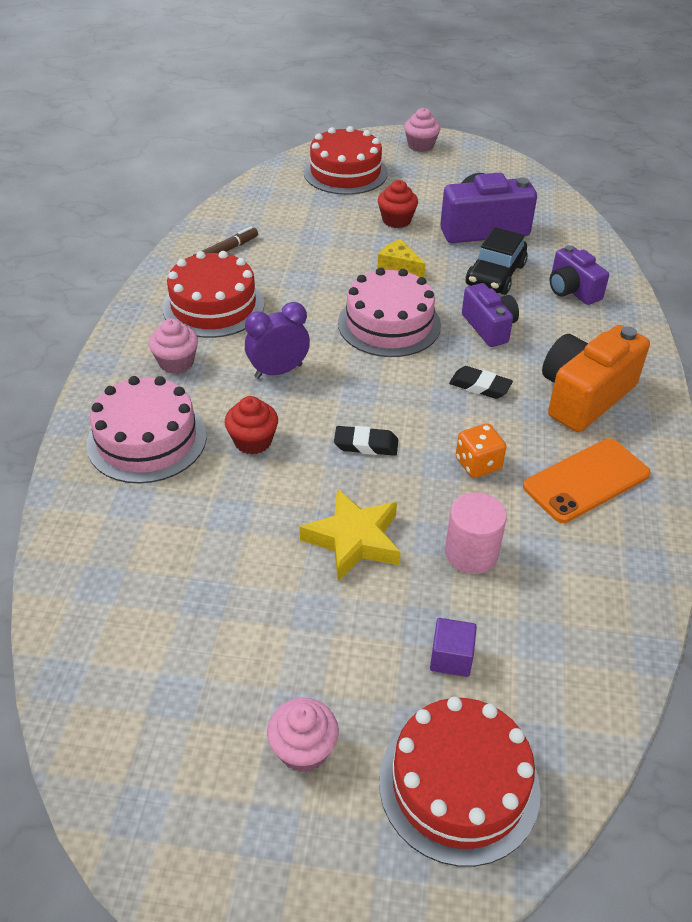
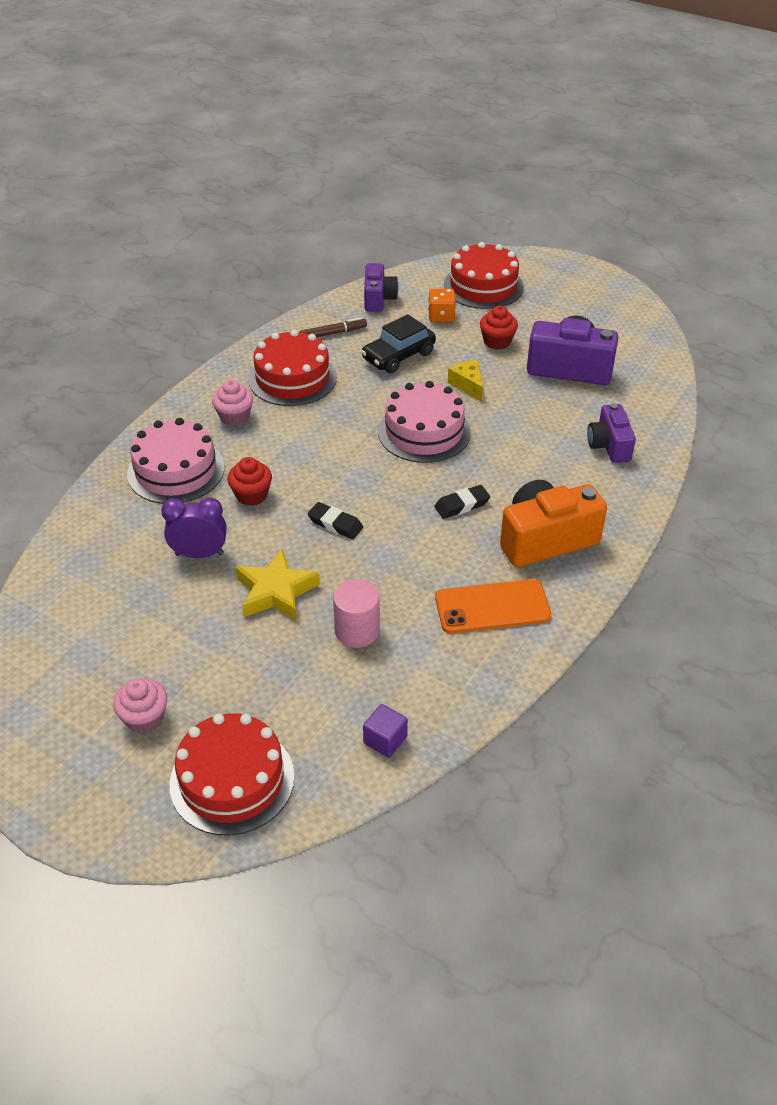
camera: 25 degrees right, 0 degrees up
(278, 371) = (307, 446): purple clock -> purple clock (199, 554)
(420, 146) = (571, 275): pink cupcake -> none
(451, 658) = (287, 697): purple cube -> purple cube (385, 740)
(478, 464) = (413, 566): orange dice -> orange dice (441, 316)
(480, 386) = (462, 505): black eraser -> black eraser turned 75 degrees counterclockwise
(489, 327) = (508, 458): purple camera -> purple camera (378, 299)
(495, 275) = (549, 414): black car -> black car (398, 356)

